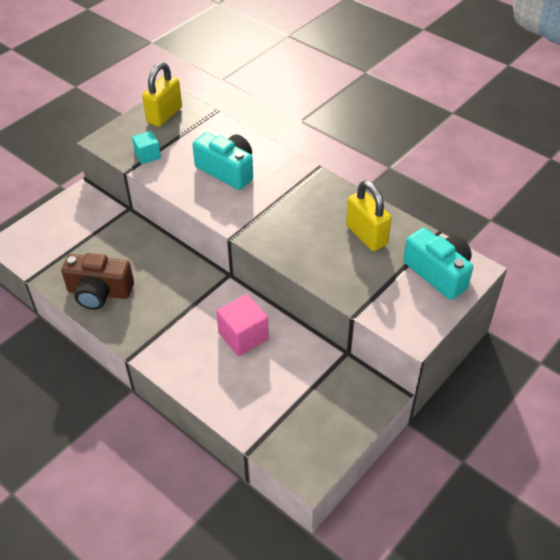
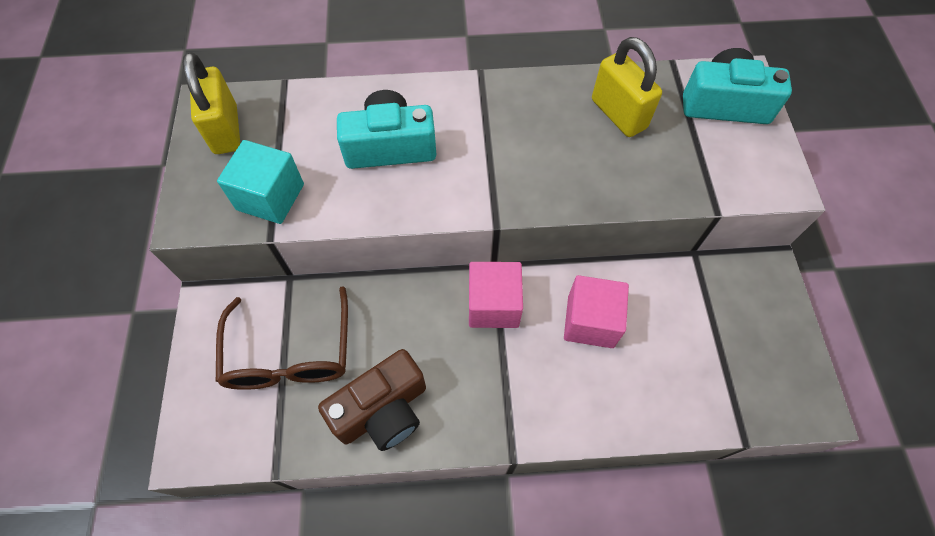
camera: 45 degrees left, 15 degrees up
(90, 239) = (290, 354): none -> brown glasses
(147, 155) = (270, 197): turquoise cube -> turquoise cube, size x1.57
(205, 291) = (493, 305): none -> pink cube
(366, 235) = (618, 114): yellow padlock -> yellow padlock turned 45 degrees clockwise

